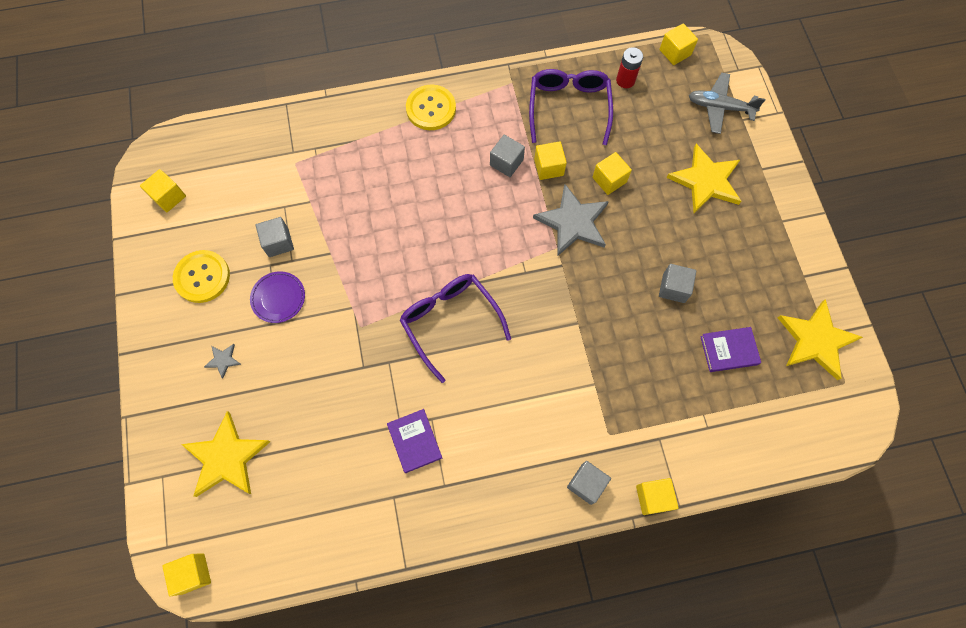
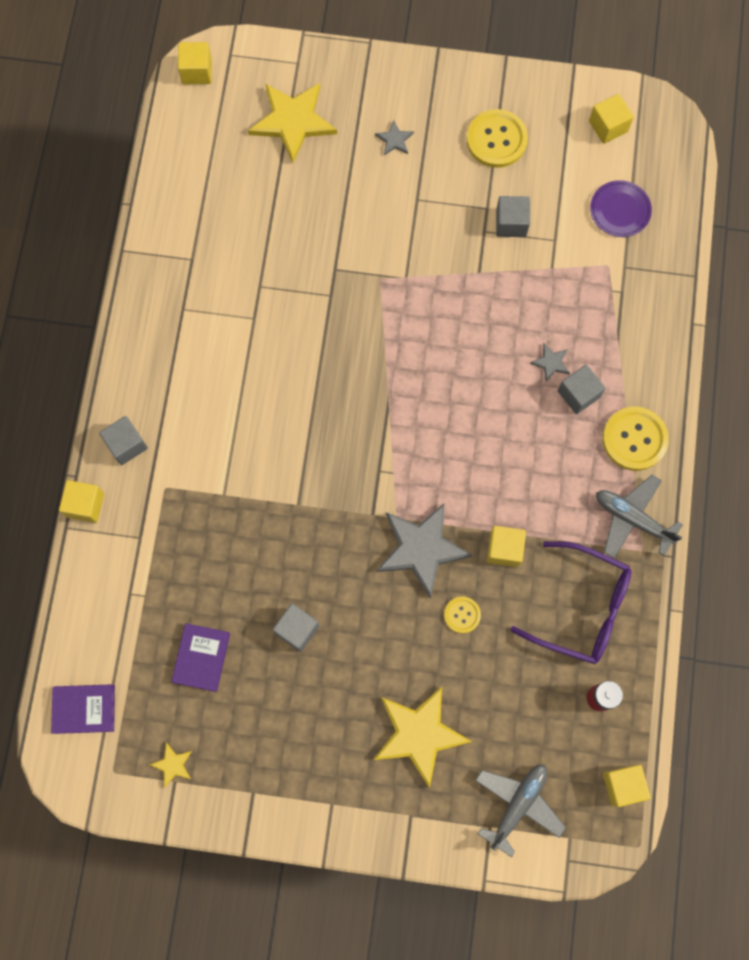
camera: 110 degrees right, 5 degrees up
(278, 298) = (444, 207): purple plate -> purple plate (620, 210)
(390, 179) = (551, 362): none -> grey star
(415, 441) = (237, 295): purple book -> purple book (84, 709)
(450, 322) = (351, 370): purple glasses -> none
(491, 94) = (632, 519): none -> grey plane
(506, 162) = (528, 501): grey cube -> grey cube (578, 394)
(609, 180) = (462, 615): yellow cube -> yellow button
(816, 340) = (173, 765): yellow star -> yellow star, size x0.44

